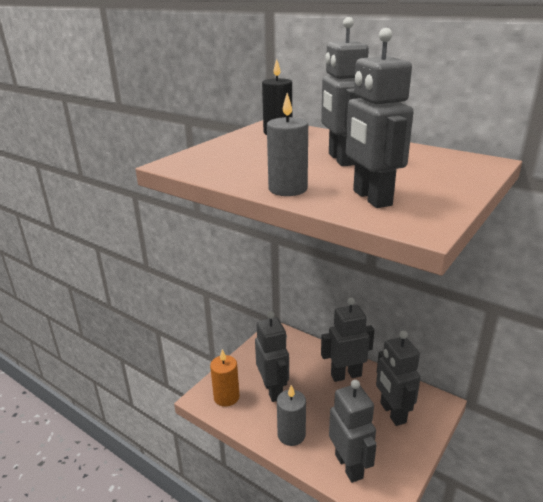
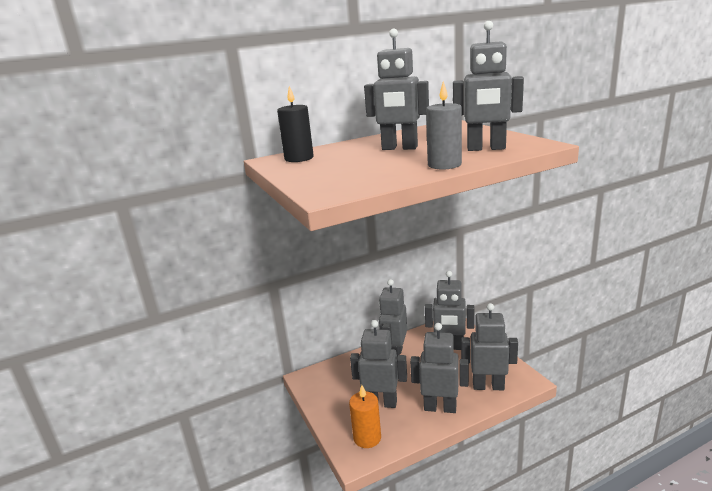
camera: 60 degrees left, 5 degrees down
(291, 434) = (440, 407): grey candle -> grey robot

